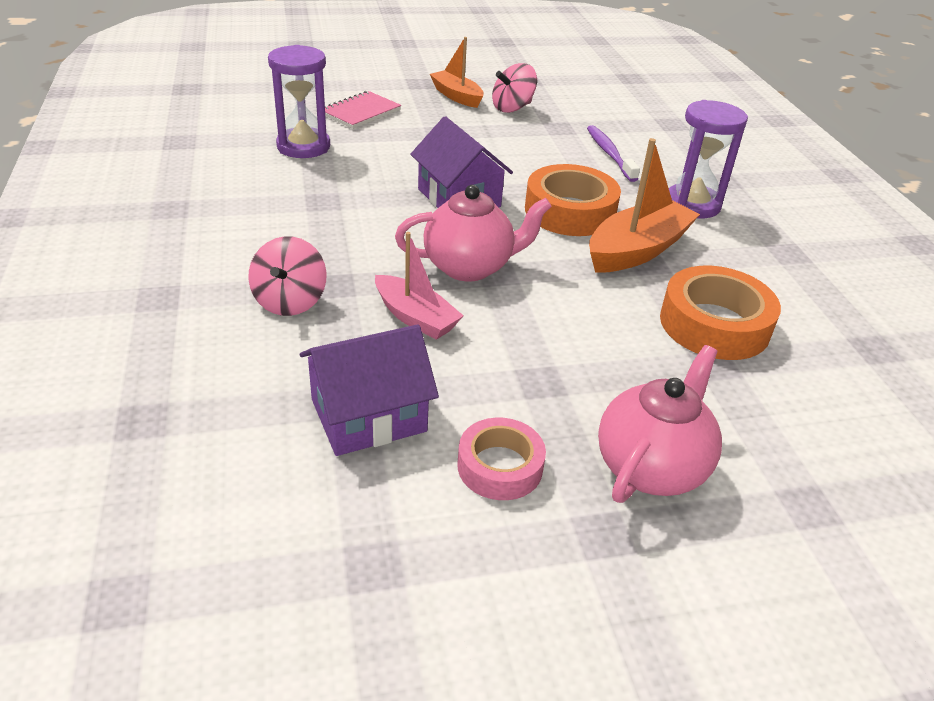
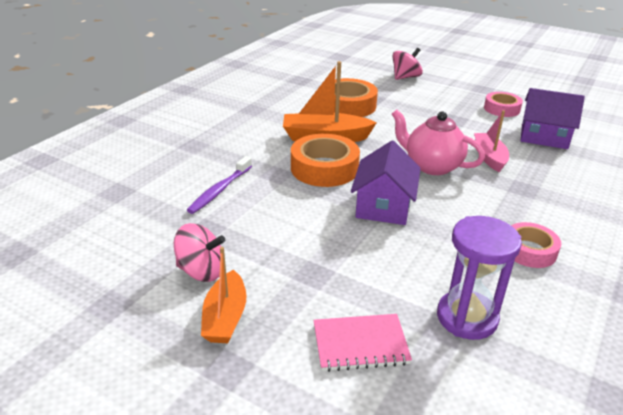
camera: 135 degrees left, 5 degrees down
(284, 211) = (529, 250): none -> pink tape
(290, 301) = (557, 190): pink spinning top -> pink spinning top (405, 77)
(651, 467) = (445, 91): pink teapot -> none
(692, 204) = (245, 142): purple hourglass -> none

